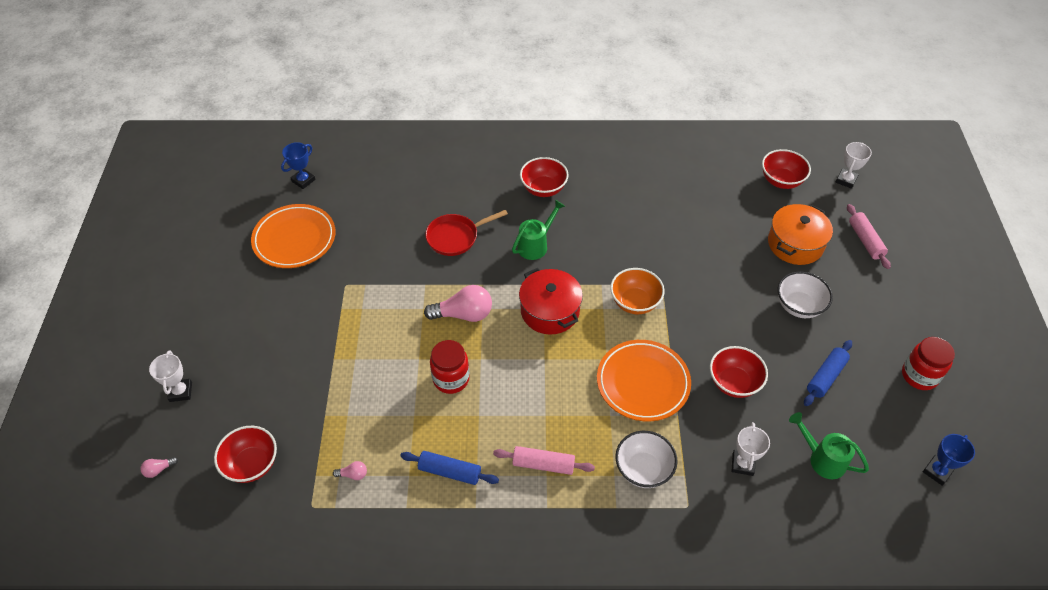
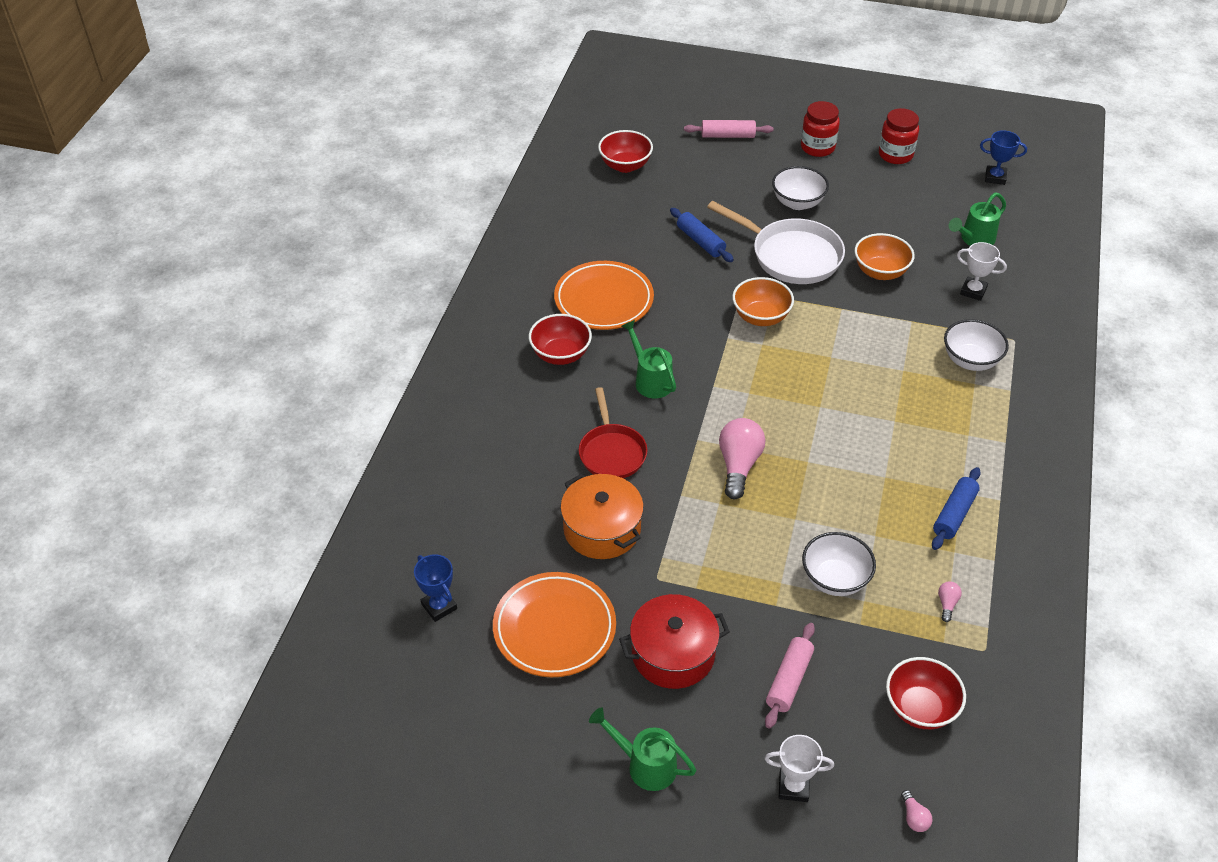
camera: 75 degrees left, 5 degrees down
(194, 307) = (645, 765): none -> green watering can
(364, 393) = (835, 579): none -> white bowl
(451, 379) = (831, 493): red jar -> red jar (817, 147)
(543, 464) = (955, 435): pink rolling pin -> pink rolling pin (789, 680)
(550, 311) = (754, 388): red pot -> red pot (673, 653)
(643, 383) = (867, 336): orange plate -> orange plate (604, 300)
(723, 312) = (791, 255): none -> white pan
(734, 383) = (880, 272): red bowl -> orange bowl
(795, 244) = (717, 182): orange pot -> orange pot (602, 529)
(825, 376) = (885, 210): blue rolling pin -> blue rolling pin (700, 241)
(846, 180) = (642, 123): white trophy -> none
(937, 471) = (995, 177): blue trophy -> blue trophy turned 45 degrees counterclockwise

